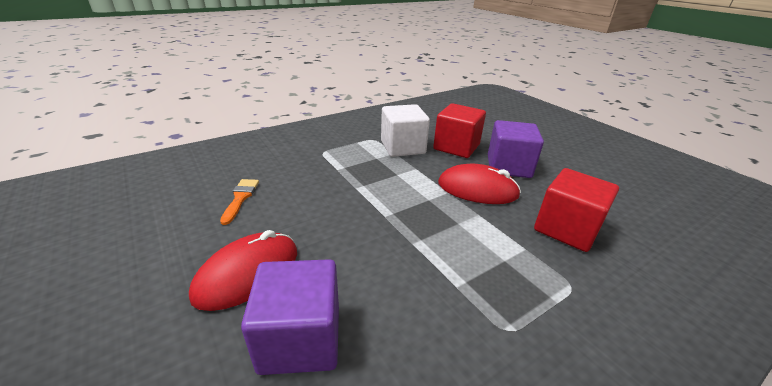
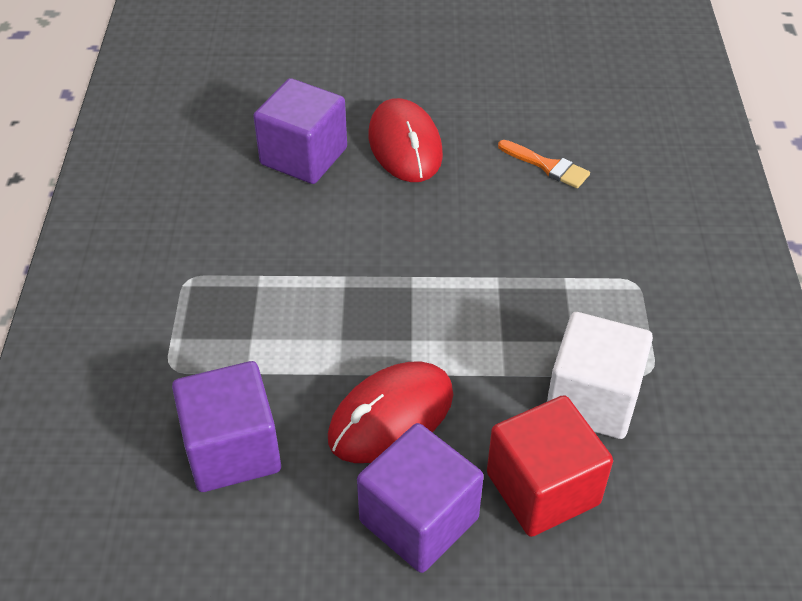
camera: 125 degrees right, 15 degrees up
(566, 229) = (232, 450): red cube -> purple cube

